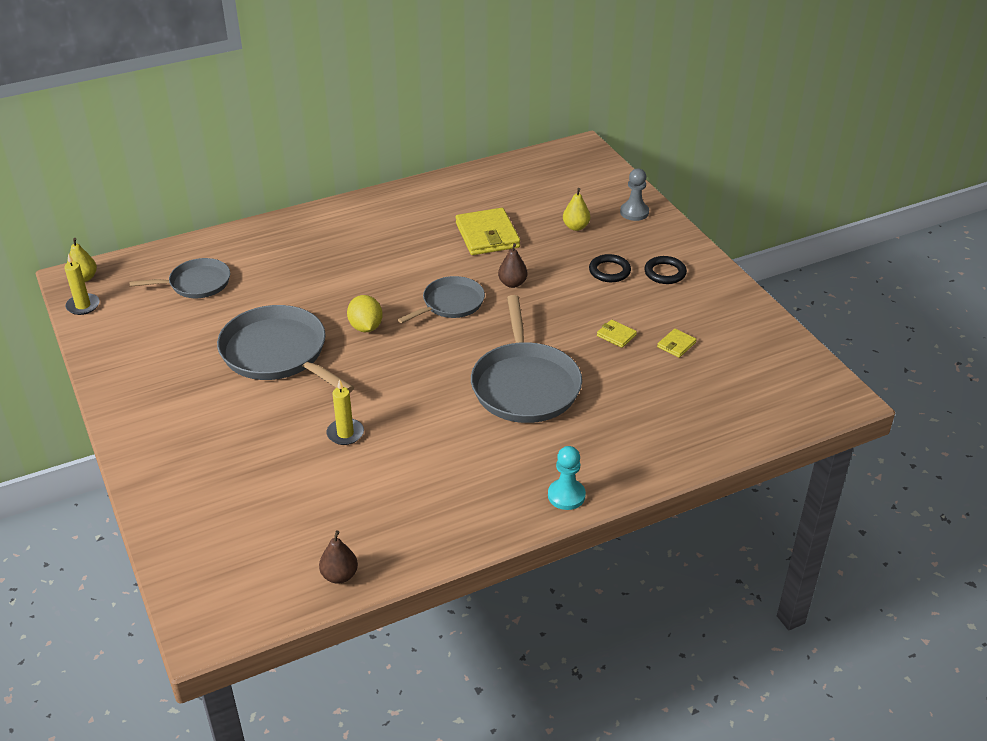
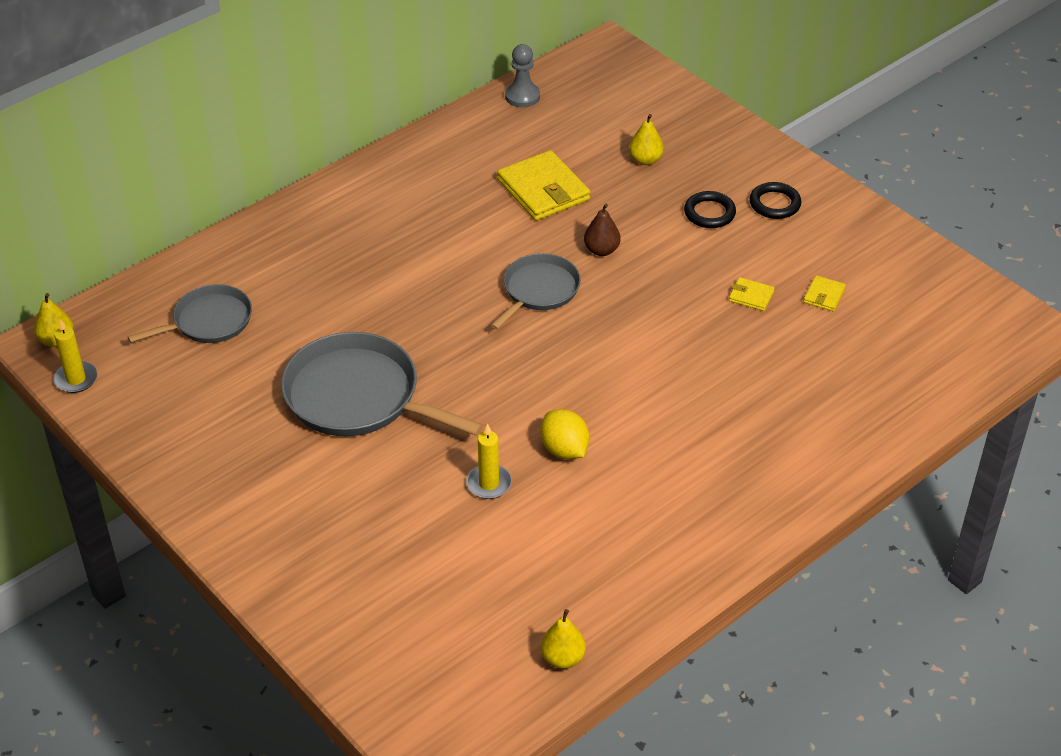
camera: 15 degrees left, 5 degrees up
(339, 575) = (562, 658): brown pear -> yellow pear
(366, 327) = (450, 341): yellow lemon -> yellow lemon (564, 450)
(525, 385) = (672, 380): grey pan -> none
(566, 496) = (775, 508): turquoise pawn -> none
(634, 212) = (707, 128): grey pawn -> grey pawn (522, 96)

